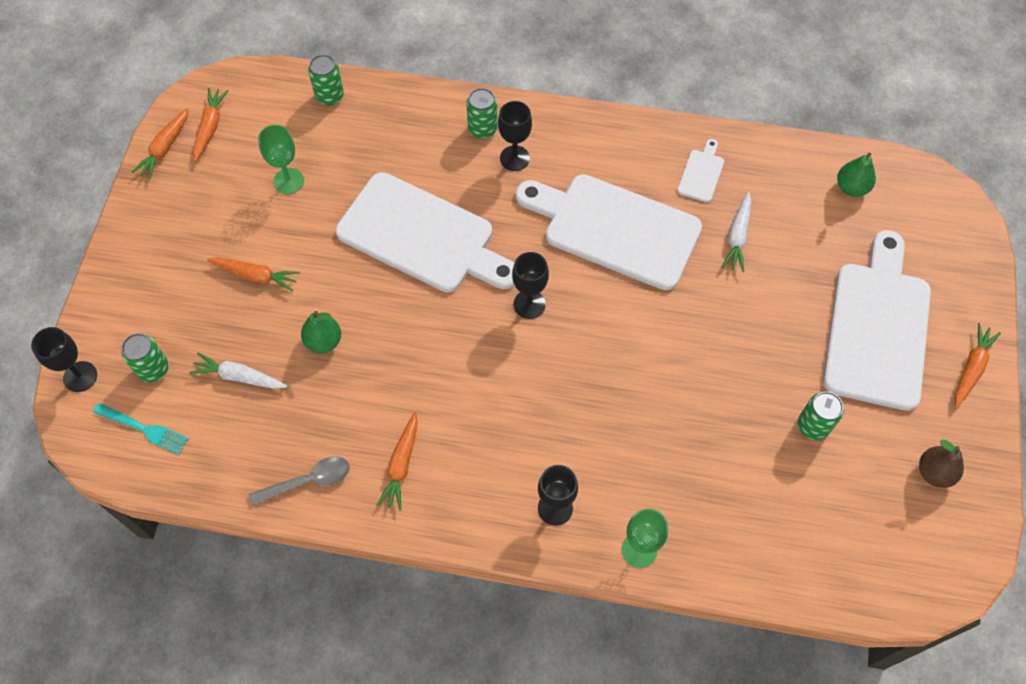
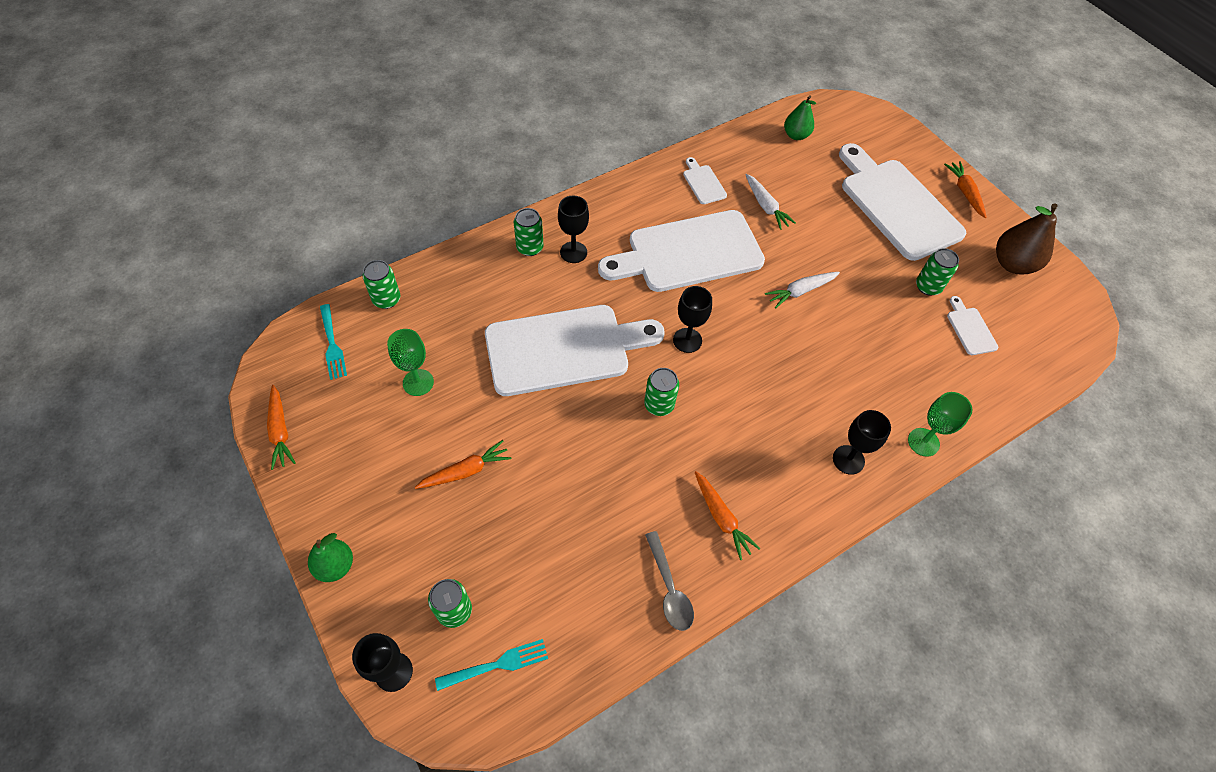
camera: 45 degrees left, 5 degrees down
(210, 127) = (306, 388): orange carrot -> none
(239, 377) = (533, 557): white carrot -> white carrot (800, 291)
(258, 105) = (332, 344): none -> turquoise fork
(308, 481) = (669, 588): grey spoon -> grey spoon turned 135 degrees clockwise
(323, 341) = (571, 477): green pear -> green pear (335, 566)
(448, 339) = (659, 405): none -> green can
(808, 495) = (970, 329): none -> white cutting board
(934, 472) = (1012, 264): brown pear -> brown pear, size x1.55

